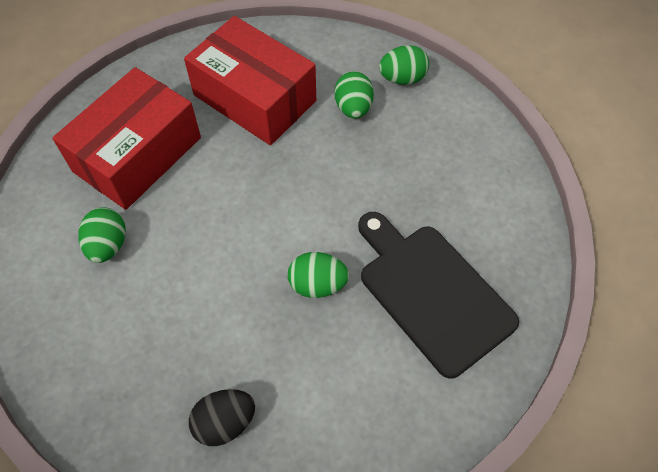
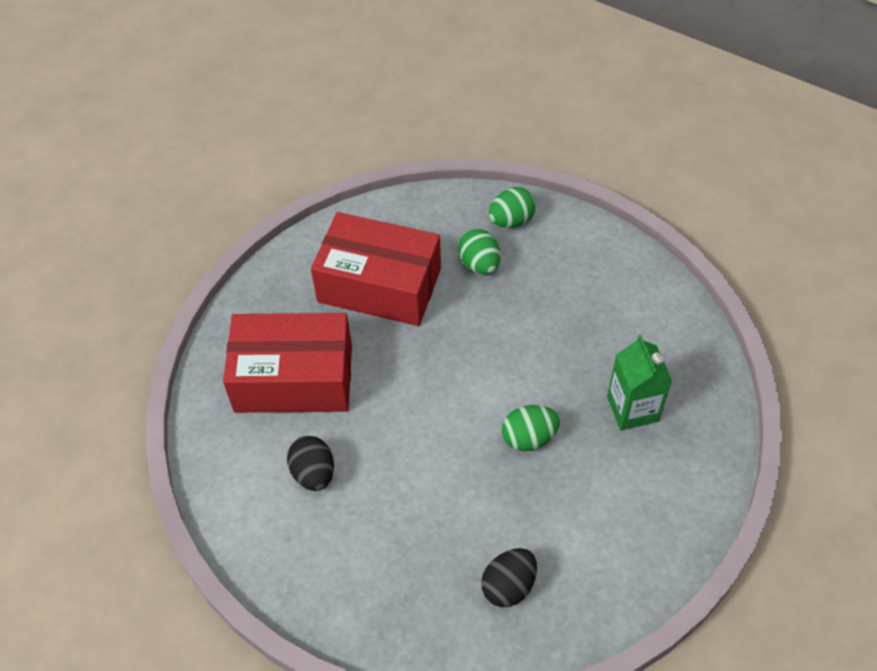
camera: 20 degrees left, 5 degrees down
(108, 245) = (313, 473): green egg -> black egg
(138, 154) = (294, 378): red box -> red box turned 75 degrees clockwise
(431, 293) = (632, 409): black cutting board -> green carton

